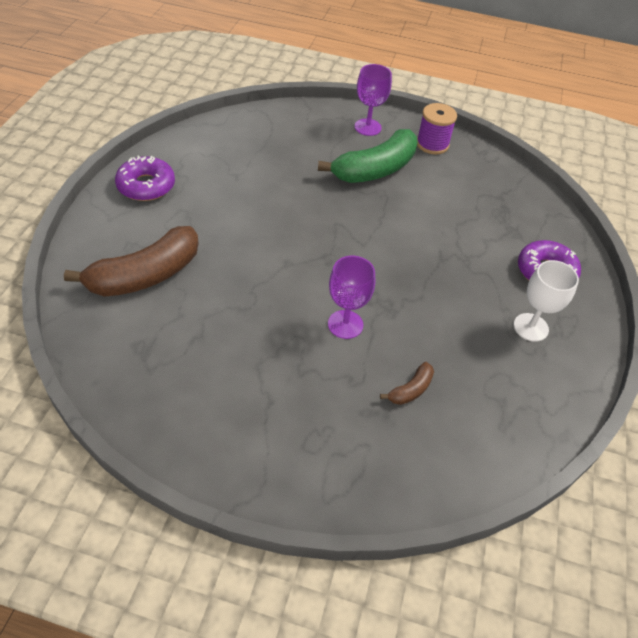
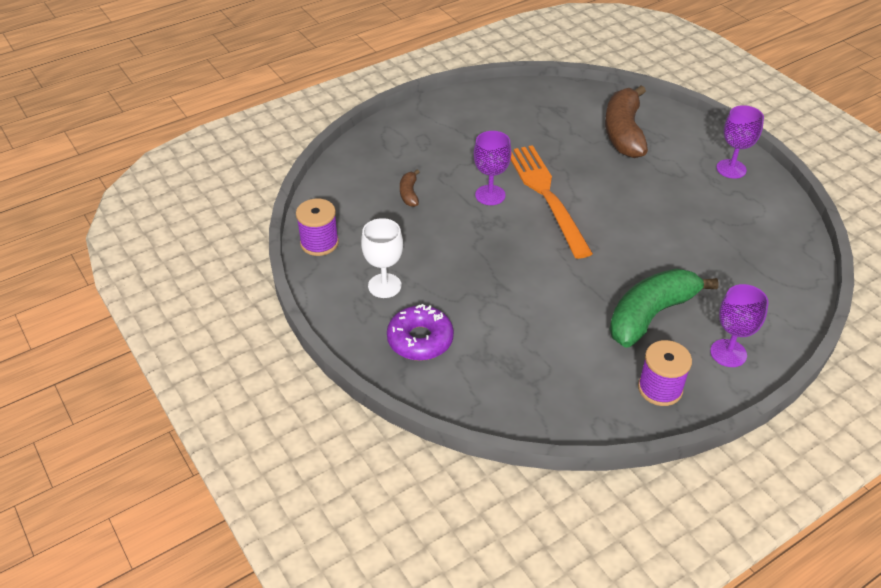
camera: 135 degrees right, 5 degrees down
(146, 186) = (731, 169): purple donut -> purple goblet
(303, 284) = (546, 195): none -> orange fork
(375, 169) = (650, 315): green banana -> green banana turned 45 degrees clockwise
(550, 413) = (319, 243): none -> purple spool

